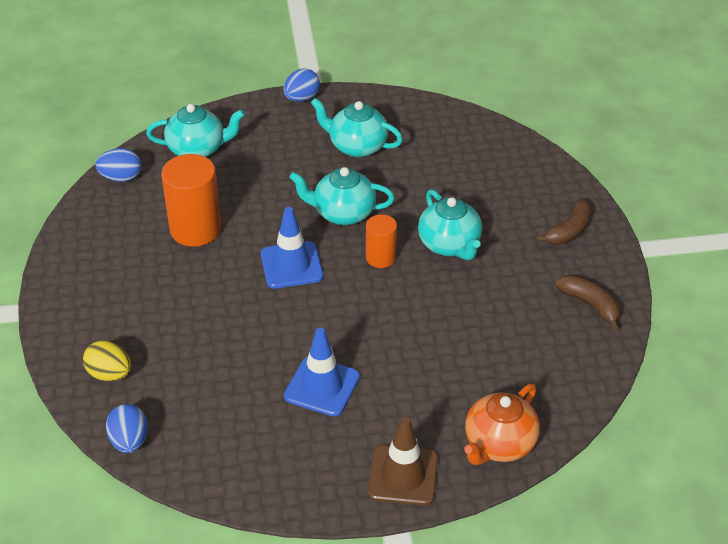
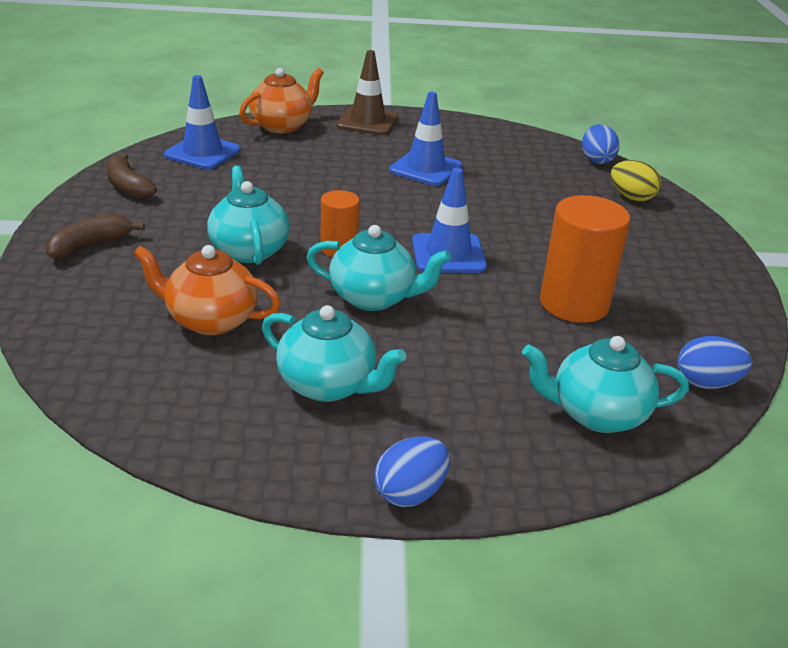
camera: 175 degrees left, 10 degrees down
(447, 180) = (210, 320): none -> orange teapot
(556, 371) = (202, 153): none -> blue traffic cone

